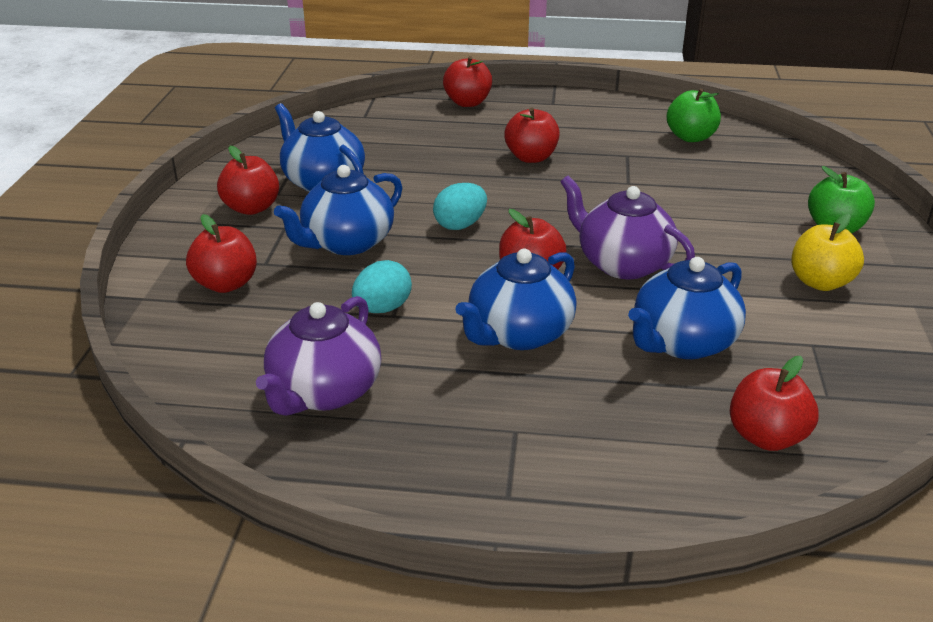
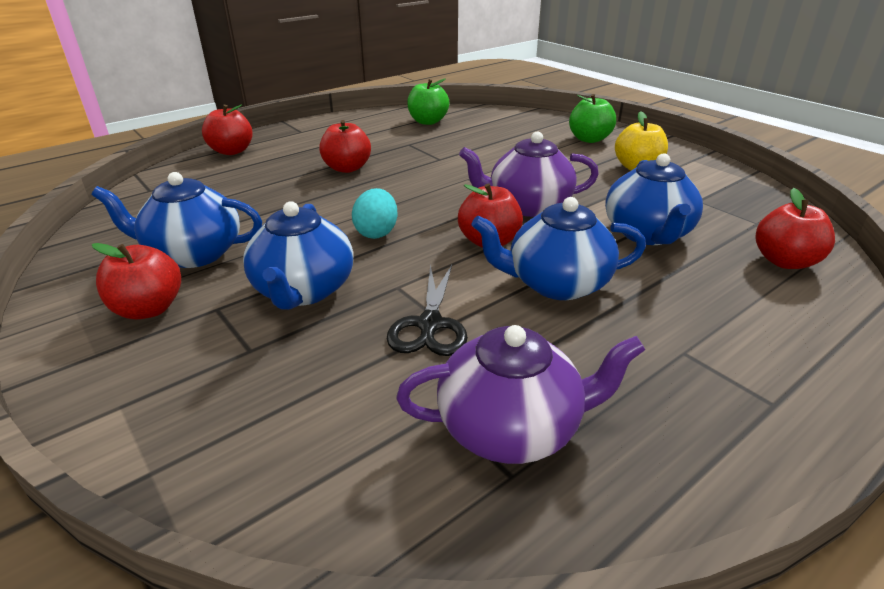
camera: 45 degrees left, 0 degrees up
(226, 284) = (238, 393): red apple -> none
(324, 392) = (511, 428): purple teapot -> purple teapot turned 75 degrees counterclockwise
(382, 308) = (429, 325): turquoise egg -> black scissors
(519, 334) = (556, 284): blue teapot -> blue teapot turned 90 degrees clockwise

